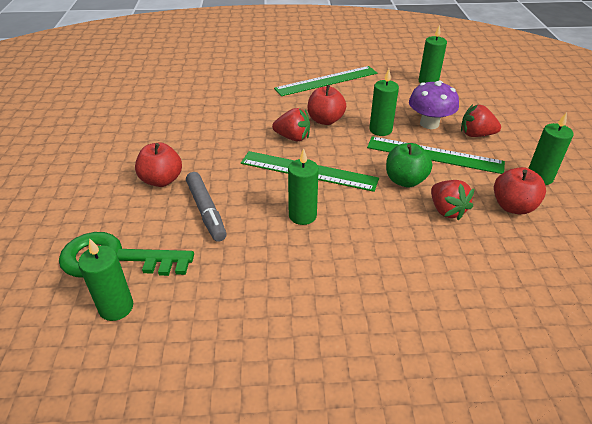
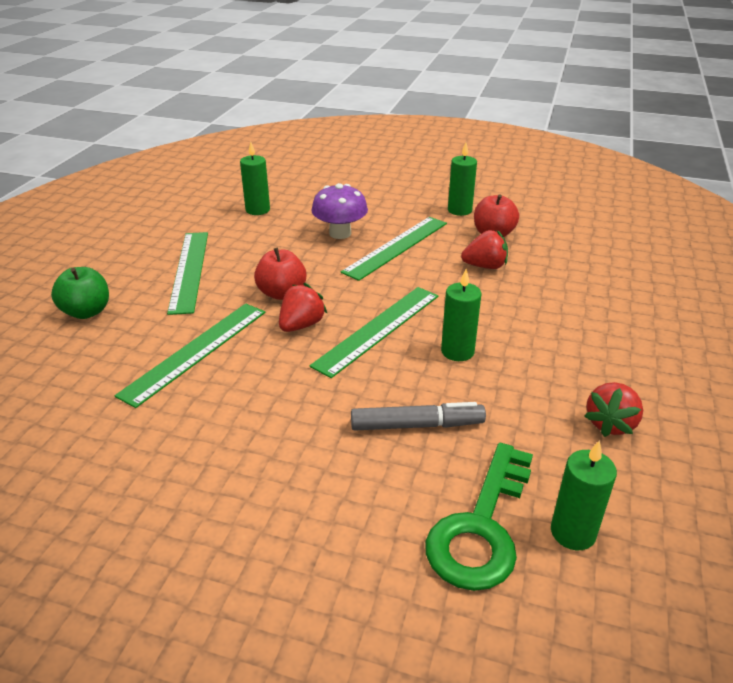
camera: 70 degrees left, 5 degrees down
(162, 180) = (326, 459): red apple -> none
(243, 108) = (196, 351): none -> green ruler
(380, 130) = (330, 263): green candle -> none
(405, 180) = (429, 274): green apple -> green apple (87, 312)
(476, 134) = (377, 216): red strawberry -> red strawberry (610, 423)

